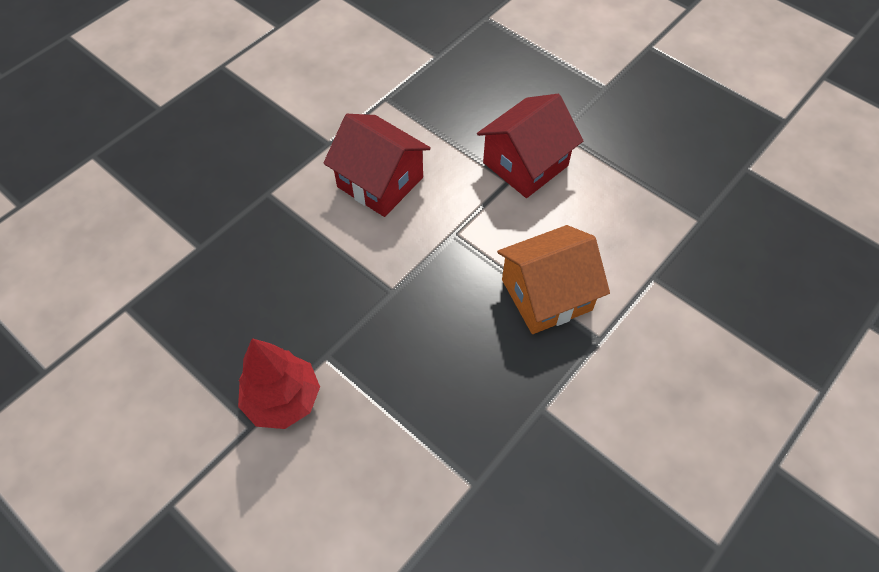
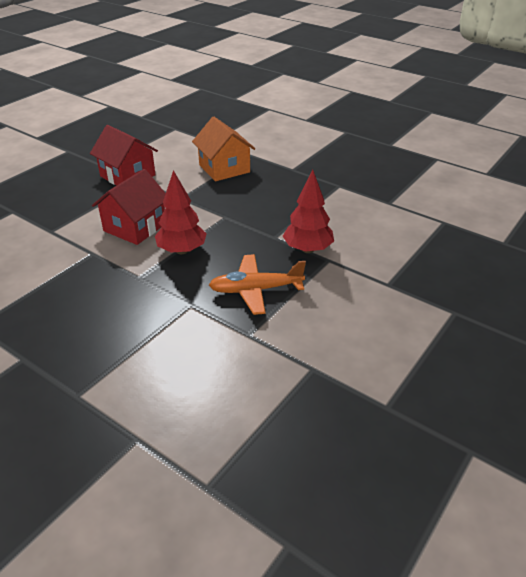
camera: 95 degrees left, 20 degrees down
(206, 320) = (255, 290): none -> orange plane
(314, 237) = (182, 250): none -> red tree

